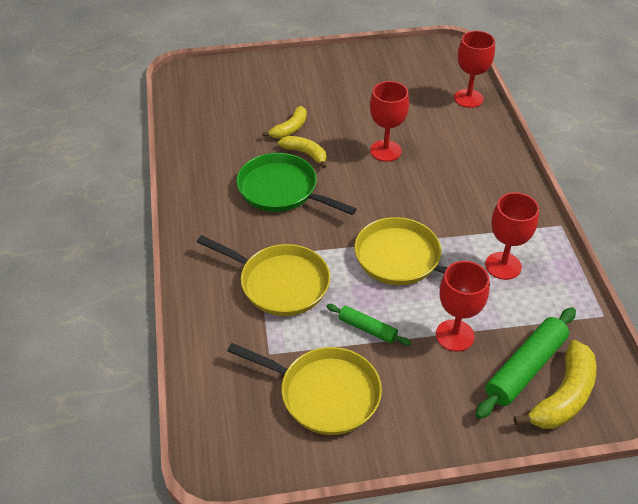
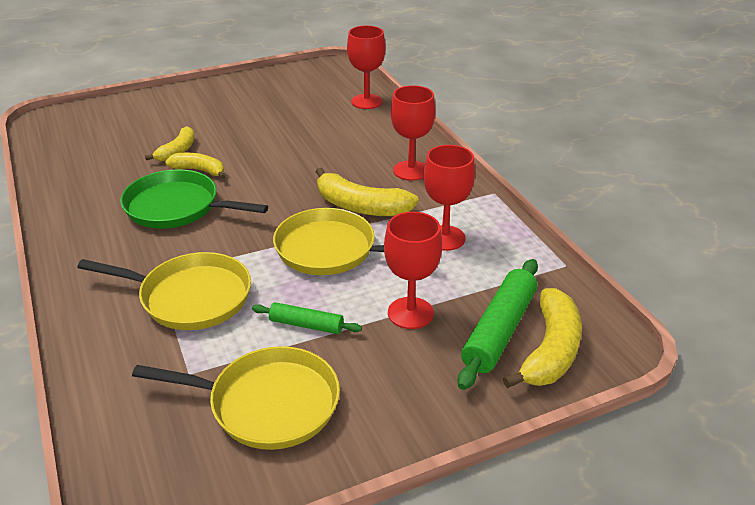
camera: 15 degrees left, 10 degrees down
(385, 151) = (289, 156): red goblet -> red goblet (411, 171)
(437, 218) = (360, 207): none -> yellow banana

